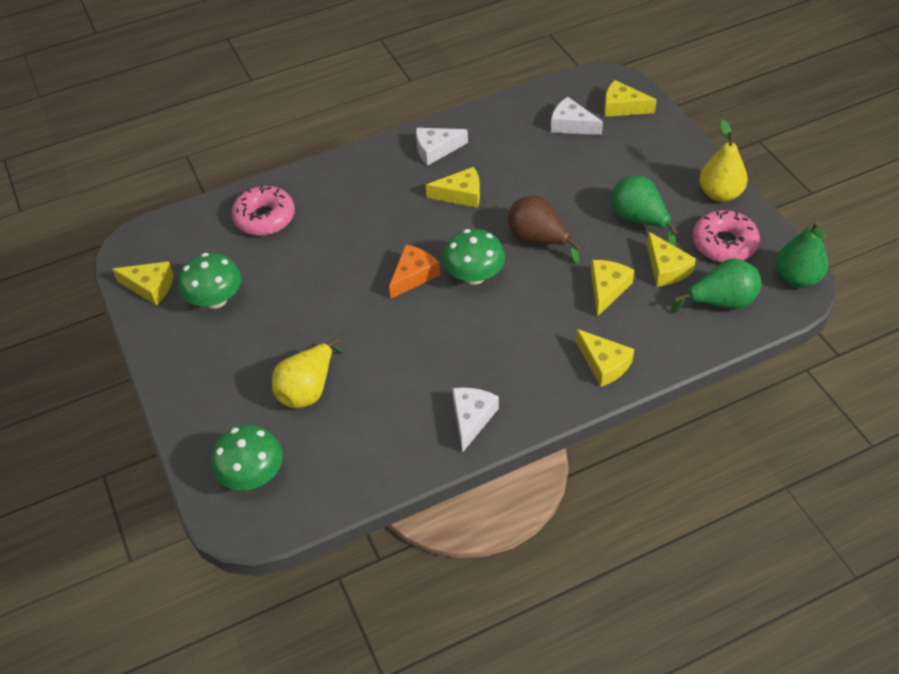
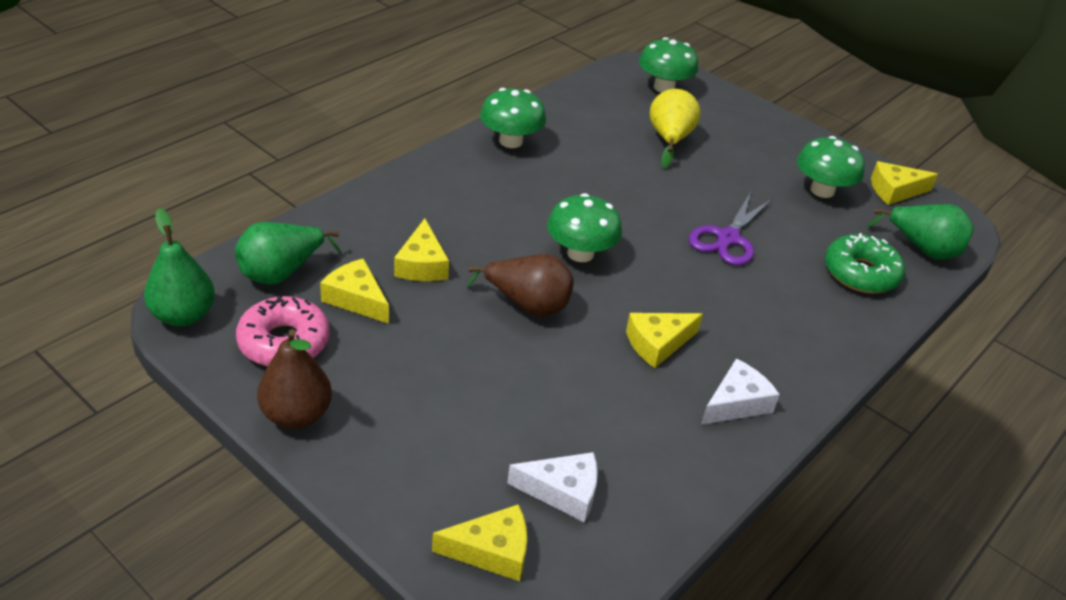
camera: 150 degrees right, 10 degrees down
(265, 218) = (860, 273): pink donut -> green donut
(342, 267) = (728, 238): none -> purple scissors
(413, 276) = (646, 242): orange cheese -> none
(472, 418) = (510, 141): white cheese -> green mushroom
(604, 364) = (402, 197): yellow cheese -> none
(639, 220) = (406, 353): green pear -> green pear (922, 249)
(720, 194) = (296, 415): yellow pear -> brown pear

